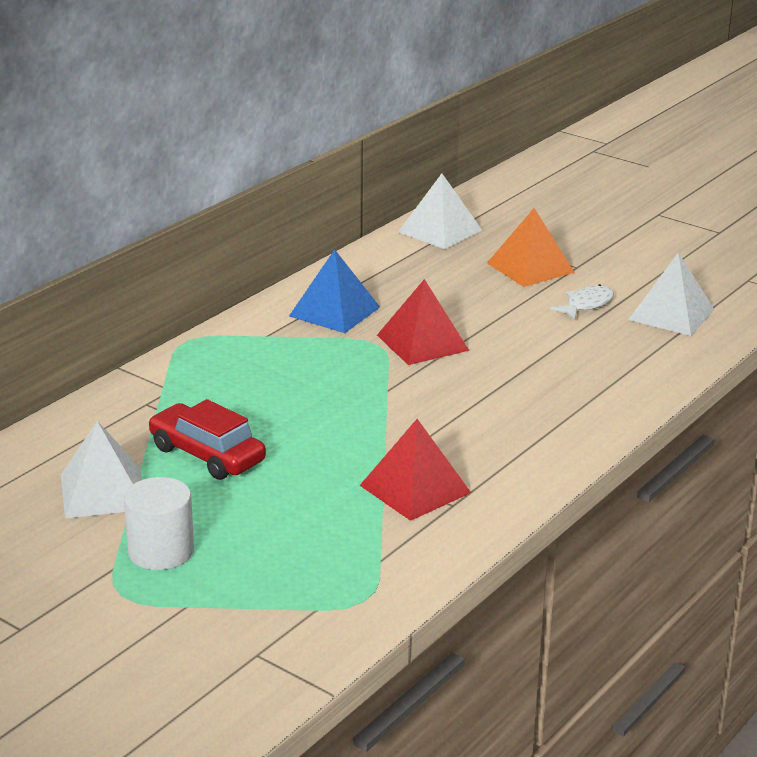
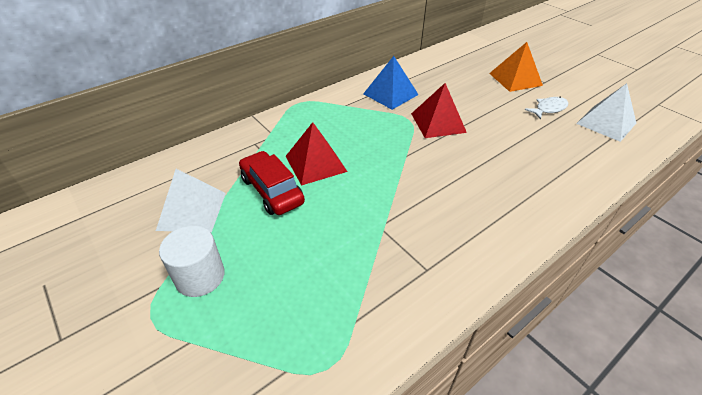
camera: 15 degrees right, 15 degrees up
(415, 489) = (402, 248): red pyramid -> red pyramid (316, 163)
(440, 231) = (465, 51): white pyramid -> none

